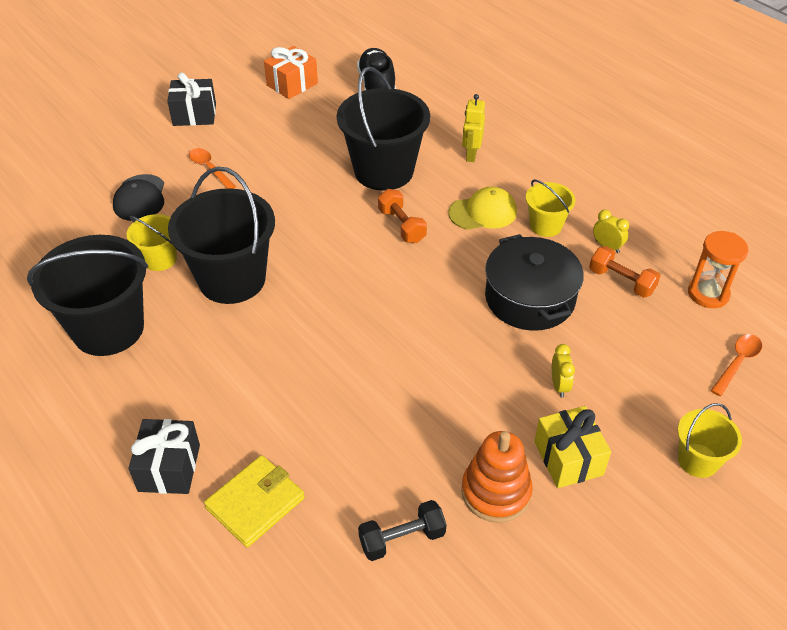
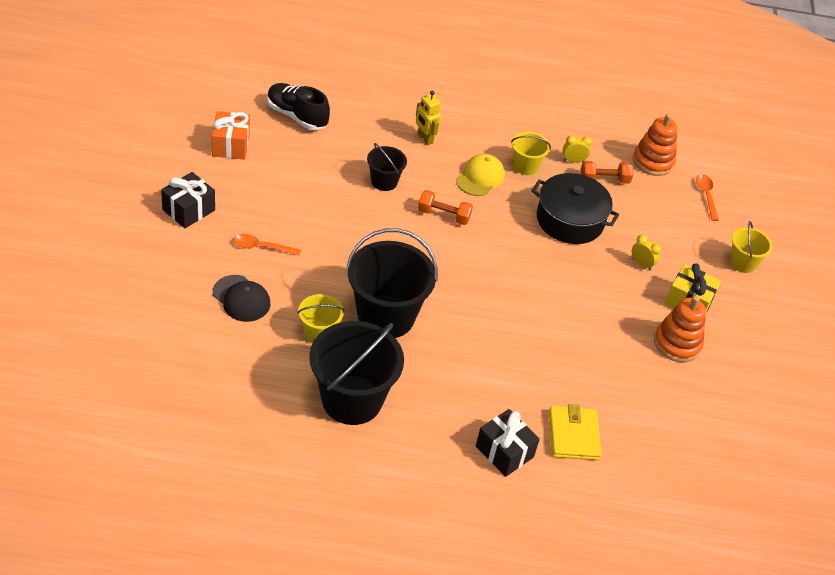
camera: 50 degrees left, 0 degrees up
(384, 171) = (384, 181): black bucket -> black bucket, size x0.51
(402, 539) = (663, 399): black dumbbell -> none
(708, 294) = (653, 161): orange hourglass -> orange stacking toy

